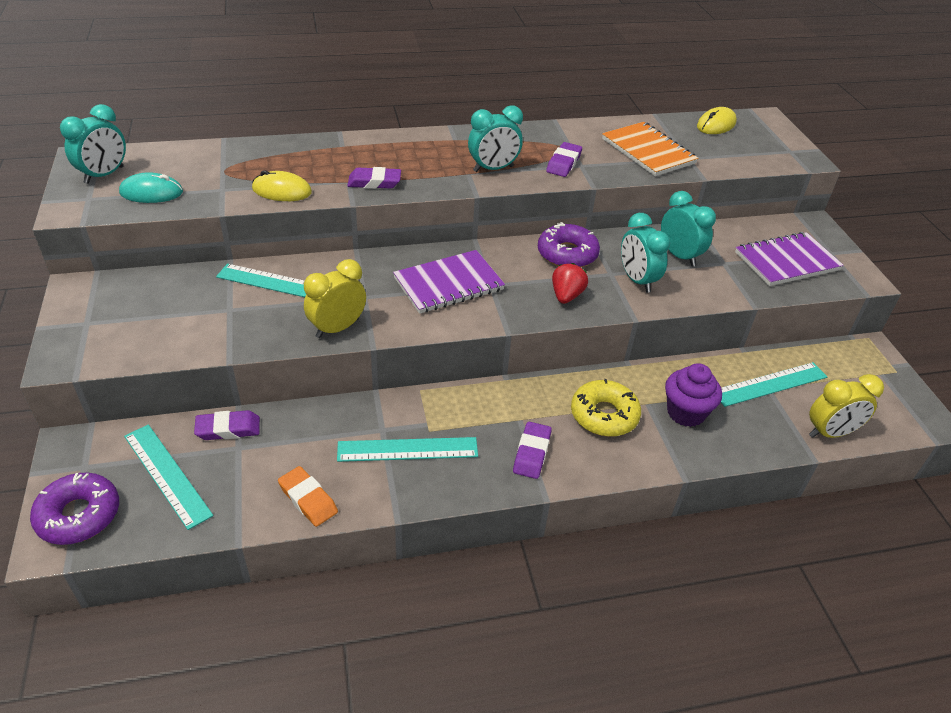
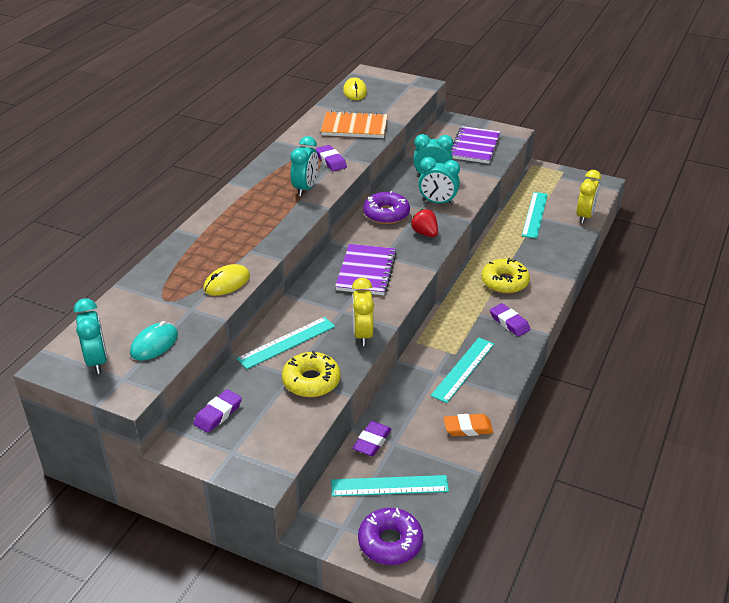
camera: 50 degrees left, 5 degrees down
(230, 326) = (311, 381): none -> yellow donut
(374, 182) = (264, 240): purple eraser -> purple eraser (218, 414)
(685, 413) = (529, 253): purple cupcake -> none

